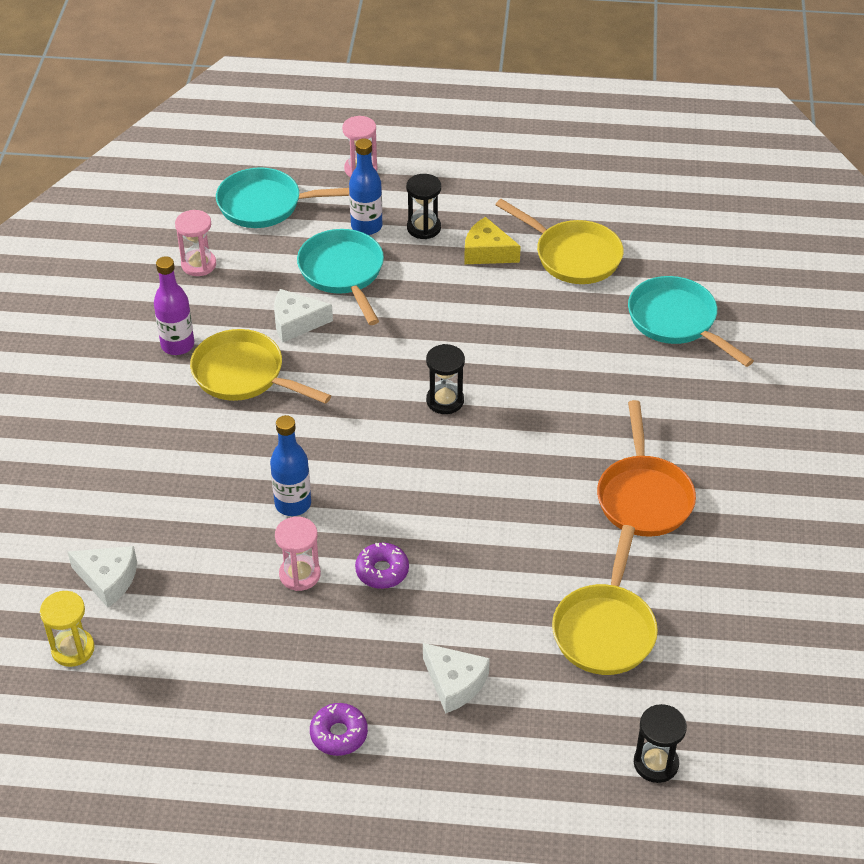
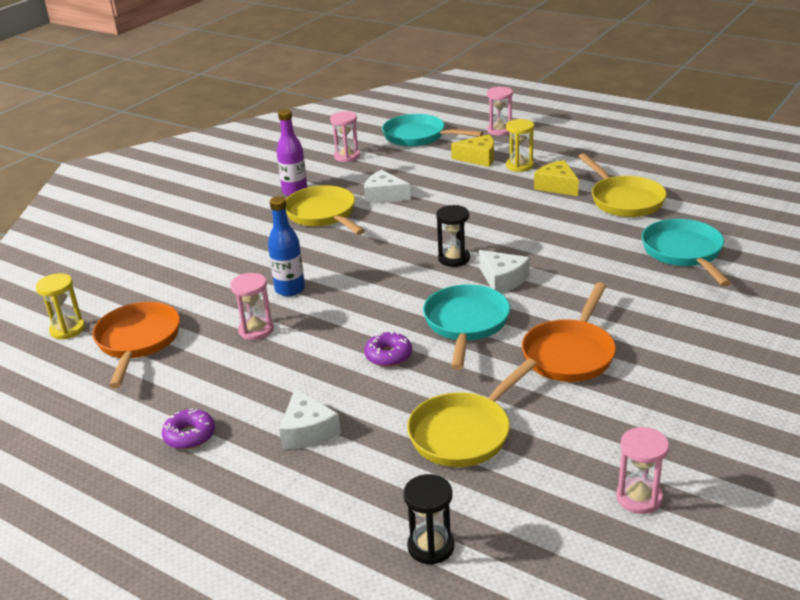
camera: 30 degrees right, 15 degrees down
(108, 579) = (128, 298): white cheese -> white cheese (502, 279)
(175, 636) = (138, 341): none -> orange pan
(343, 273) = (440, 178): turquoise pan -> turquoise pan (466, 324)
(366, 226) = (478, 158): blue bottle -> yellow cheese
(382, 571) = (317, 344): purple donut -> purple donut (388, 356)
(424, 228) = (519, 166): black hourglass -> yellow hourglass
(795, 643) = (639, 498): none -> pink hourglass

